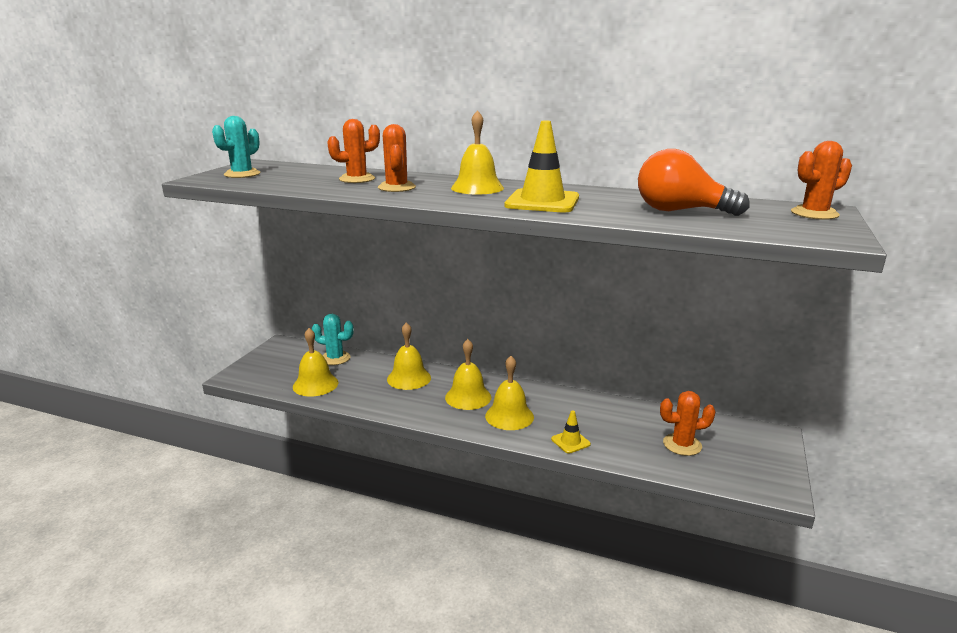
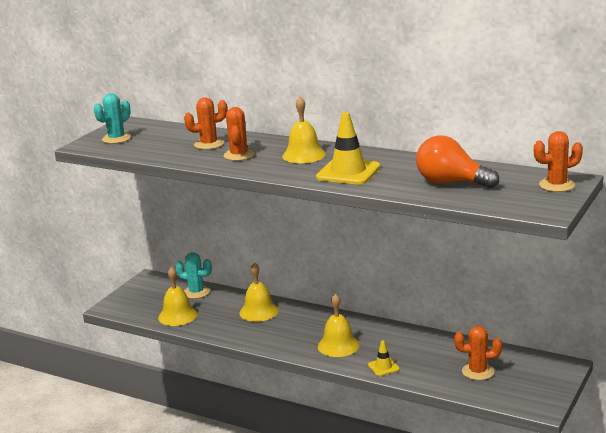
camera: 10 degrees right, 0 degrees up
(468, 397) = (307, 329): yellow bell -> none

